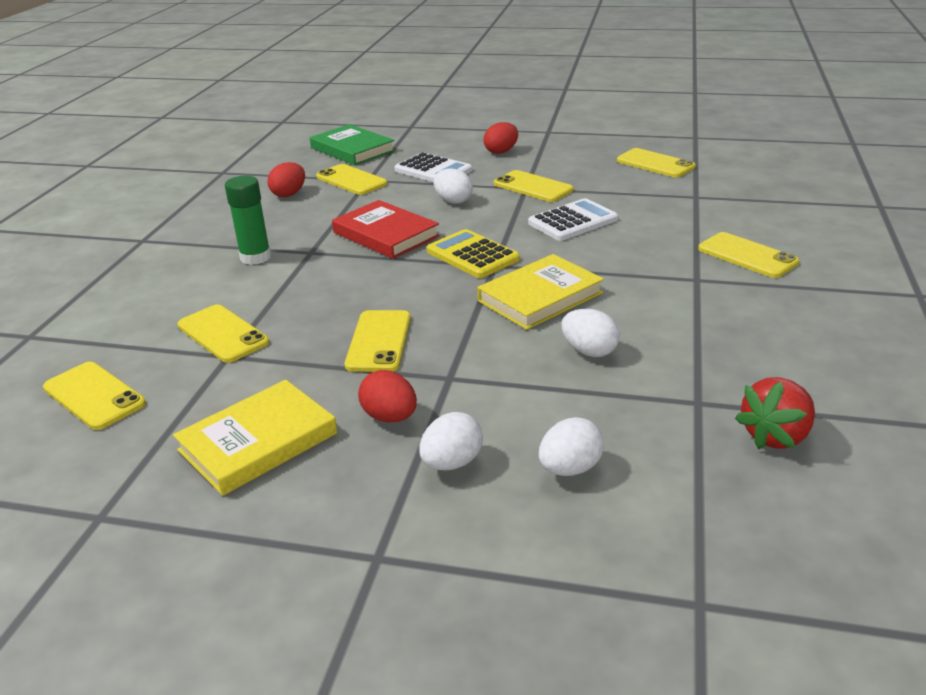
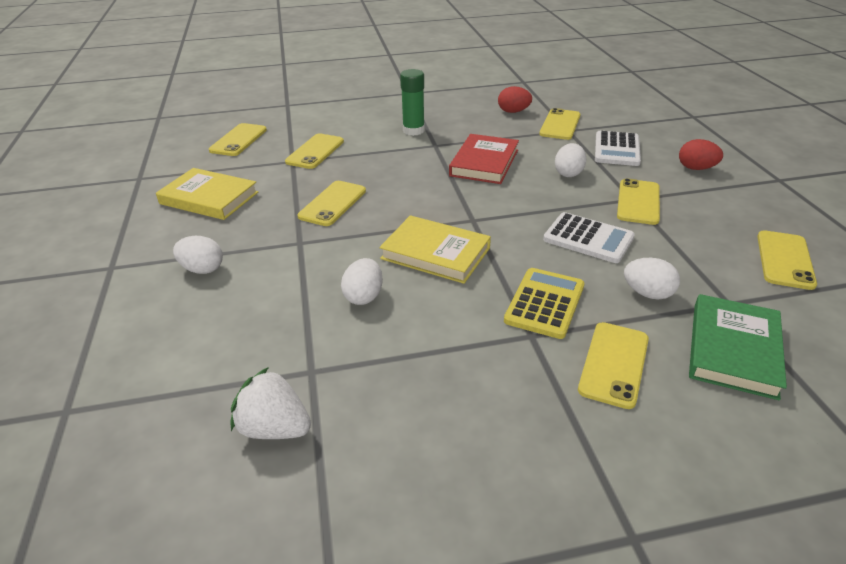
camera: 65 degrees right, 5 degrees up
(352, 149) = (615, 109): green book -> green book (733, 349)
(379, 341) = (332, 203): yellow phone -> yellow phone turned 45 degrees counterclockwise
(390, 417) = (246, 233): red egg -> none
(472, 255) = (481, 206): yellow calculator -> yellow calculator (545, 303)
(570, 468) = (206, 320): white egg -> white egg (647, 293)
(775, 436) = (274, 428): red strawberry -> white strawberry

